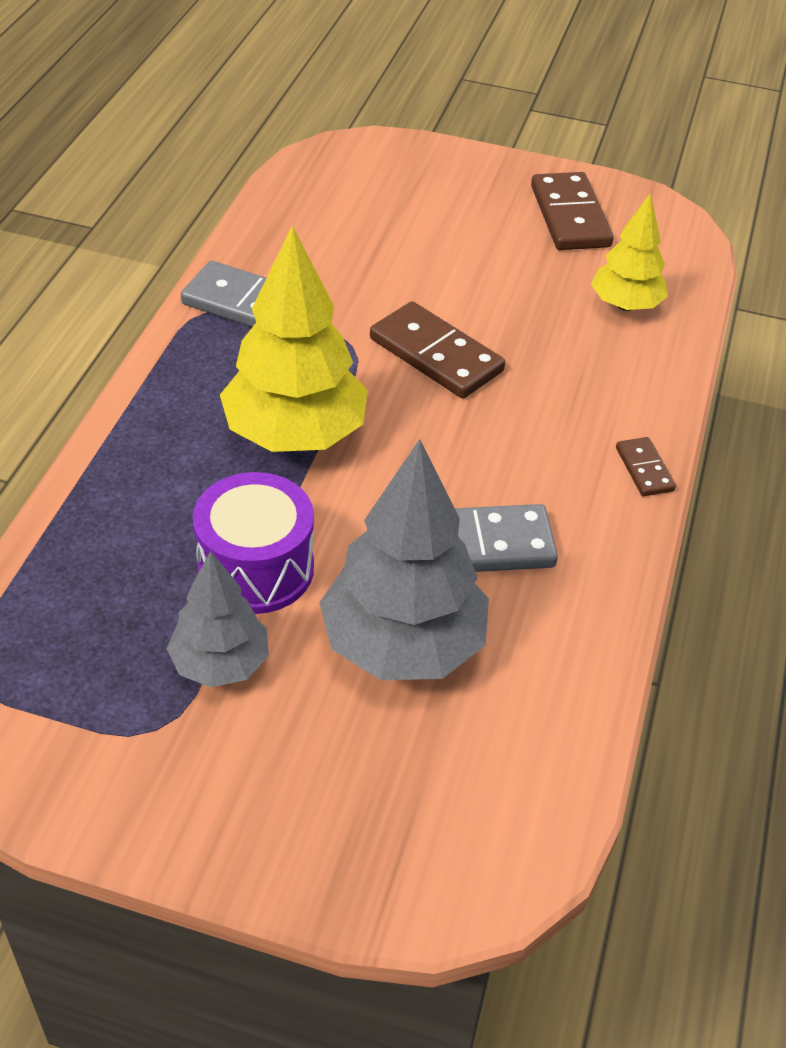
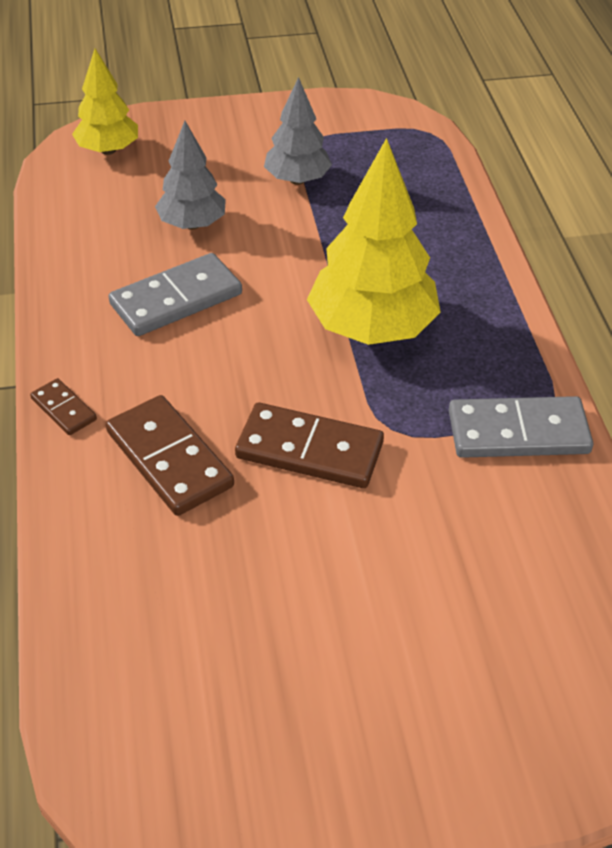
camera: 155 degrees right, 0 degrees up
(256, 568) = (320, 232): purple drum -> none
(402, 645) = (192, 224): grey tree -> grey tree, size x0.59
(570, 216) = (274, 734): brown domino -> brown domino (169, 459)
(625, 305) = (145, 602): yellow tree -> yellow tree (108, 150)

